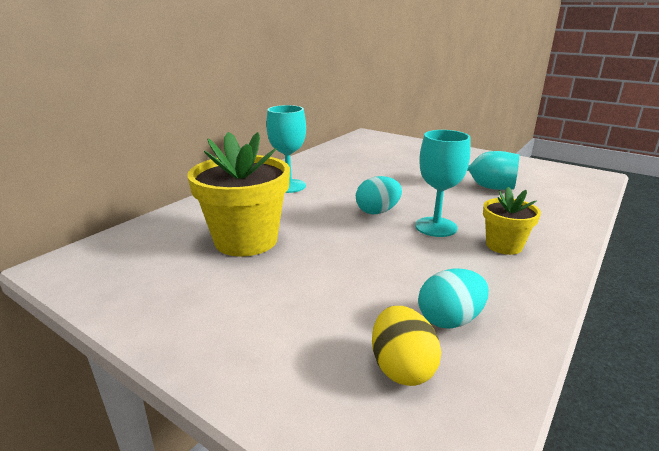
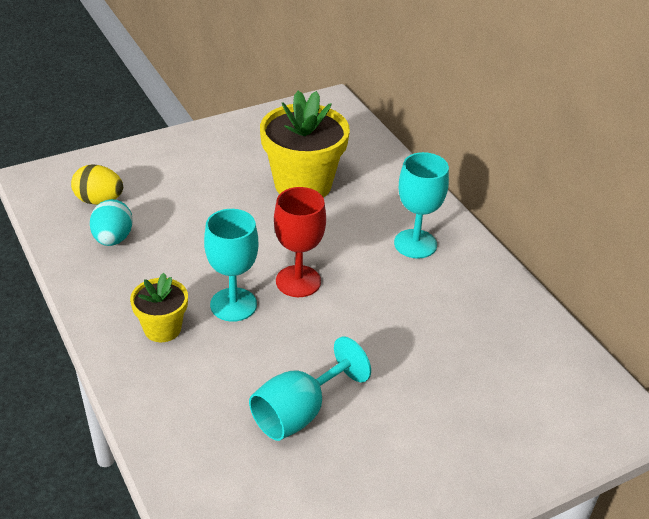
camera: 115 degrees right, 15 degrees up
(377, 211) = (298, 281): turquoise egg -> red goblet

